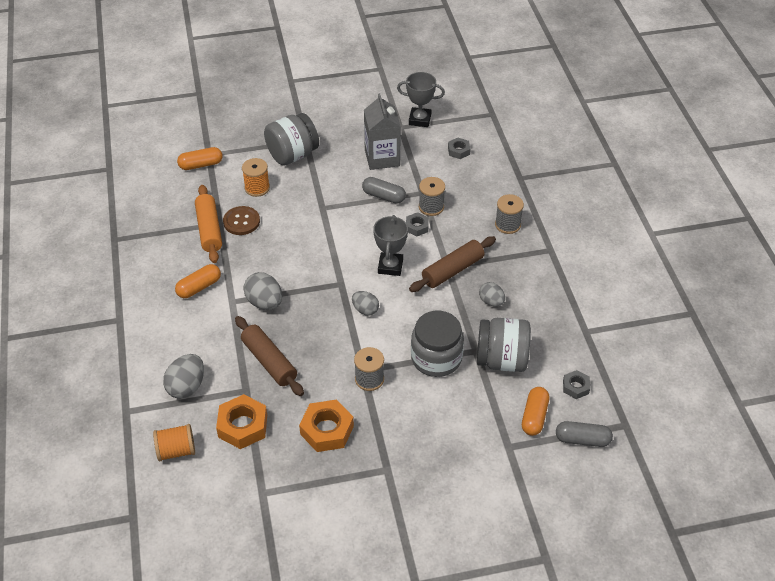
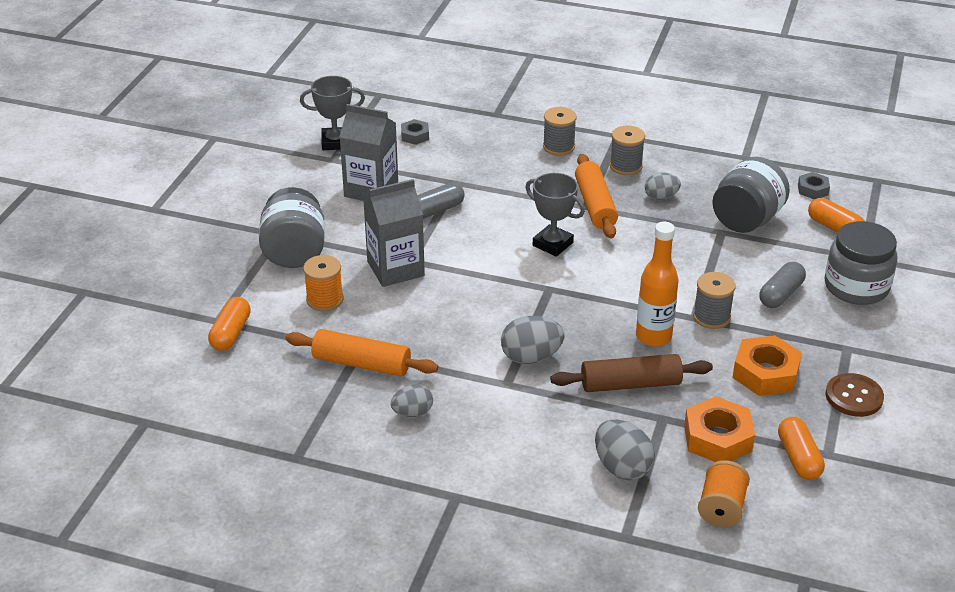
camera: 60 degrees left, 10 degrees down
(199, 287) = (458, 404): orange capsule -> orange capsule (798, 458)
(241, 221) = (373, 332): brown button -> brown button (854, 397)
(309, 204) = (395, 269): none -> grey carton
(326, 355) = (653, 336): none -> orange bottle
(365, 310) = (605, 284): grey egg -> grey egg (412, 413)
(417, 227) = (507, 205): grey nut -> none
(420, 119) = (335, 142): grey trophy -> grey trophy turned 45 degrees clockwise
(431, 207) = (485, 184): grey spool -> grey spool (626, 166)
(436, 358) = (713, 260): grey jar -> grey jar (856, 287)
(452, 270) = (595, 205): brown rolling pin -> orange rolling pin
(582, 440) = (881, 211): grey capsule -> grey capsule (781, 294)

